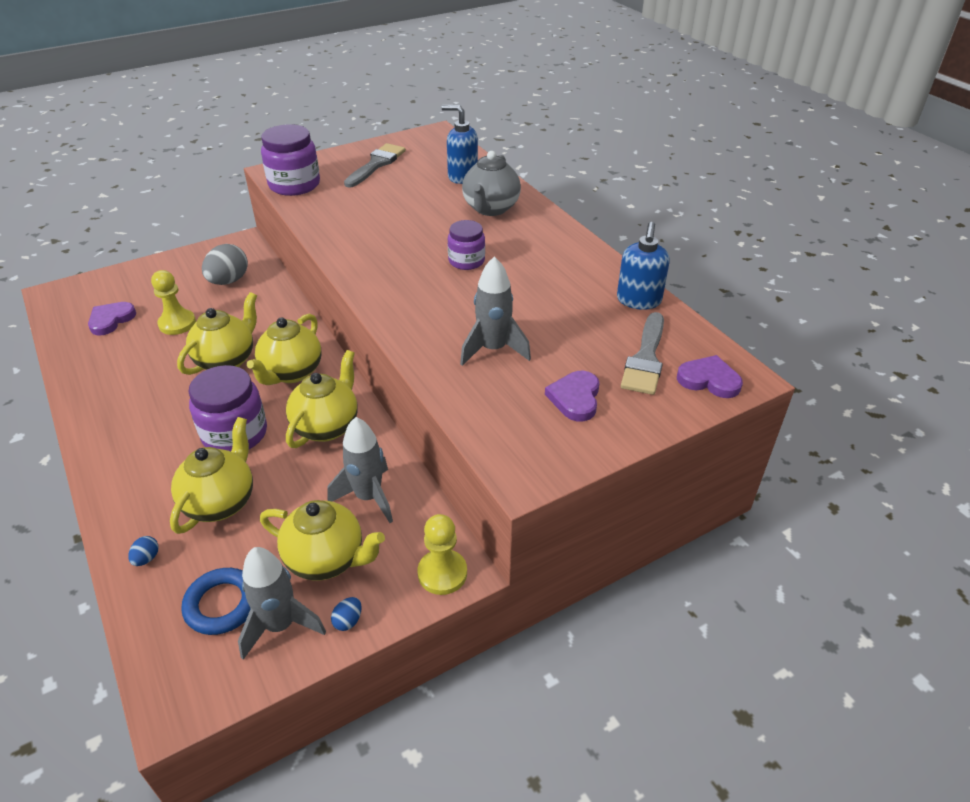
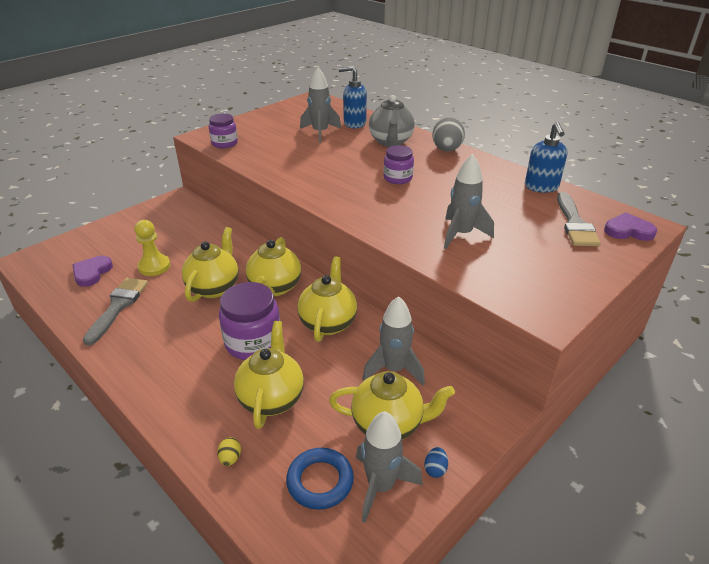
camera: 15 degrees left, 5 degrees down
(146, 558) = (230, 458): blue egg -> yellow egg
(228, 281) = (182, 228): grey egg -> grey egg (446, 150)
(294, 185) = (224, 143): purple jar -> purple jar, size x0.62
(376, 164) = (282, 123): grey brush -> grey brush (118, 306)
(413, 185) = (320, 133): none -> grey rocket
(442, 573) = (487, 415): yellow pawn -> none
(575, 398) = (545, 258): purple heart -> none

